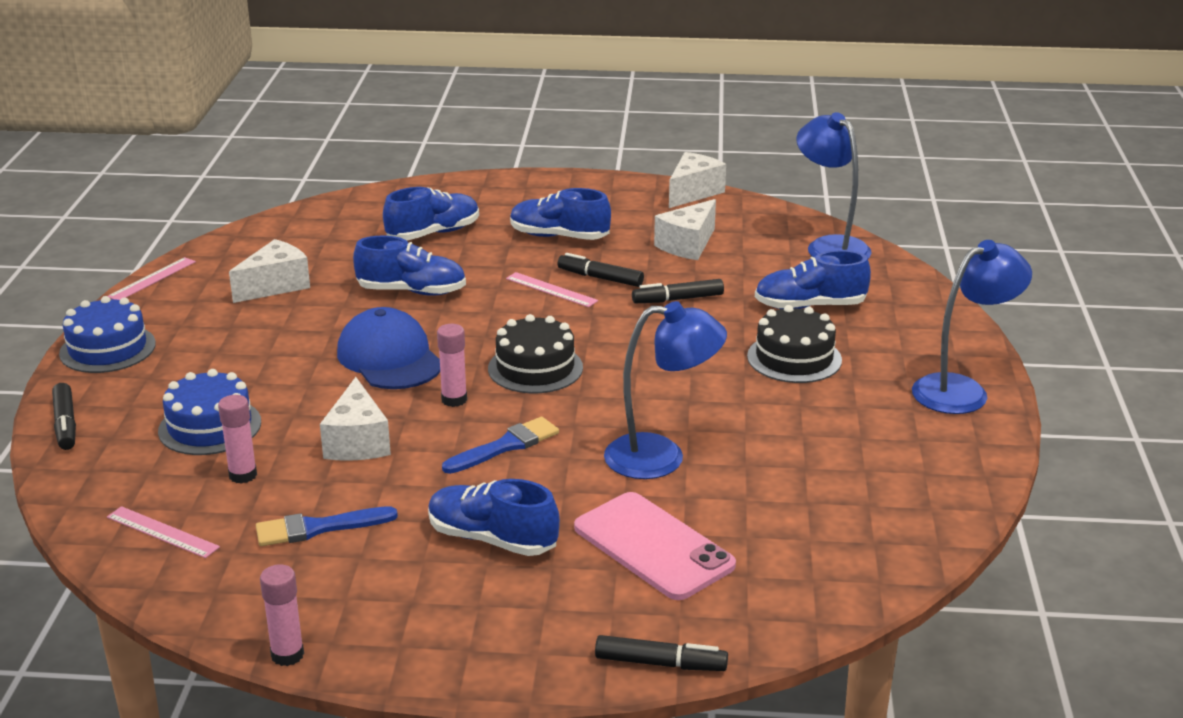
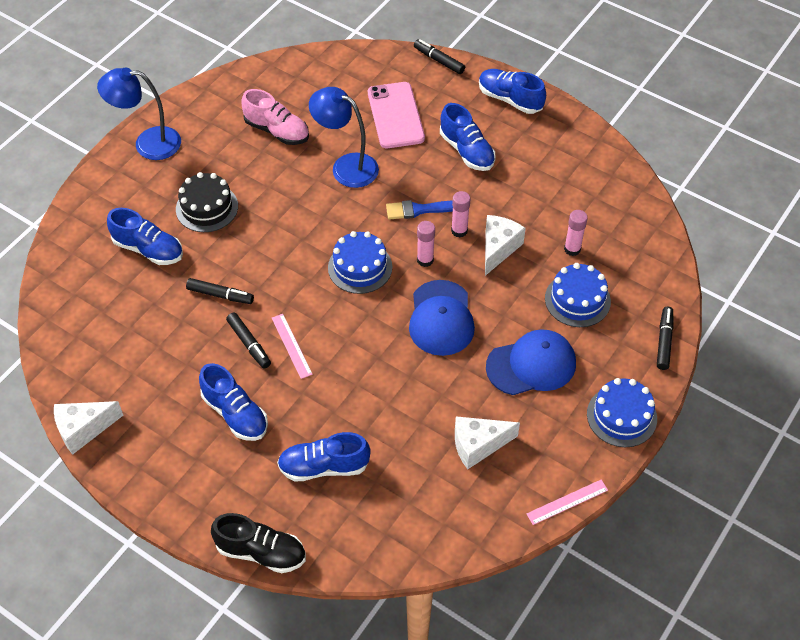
camera: 150 degrees left, 25 degrees up
(162, 532) = (627, 224): pink ruler -> none
(245, 355) = (531, 365): none -> blue cap
(287, 655) = (591, 127): pink glue stick -> pink glue stick (459, 231)
(318, 528) = (547, 194): blue brush -> none
(412, 291) = (386, 390): blue shoe -> blue shoe (510, 99)
(447, 183) = (261, 552): none -> black shoe
(535, 368) = (360, 267): black cake -> blue cake
(687, 245) = (156, 356): white cheese -> none
(811, 463) = (277, 131): none -> pink shoe
(830, 246) = (66, 306): blue lamp -> none

